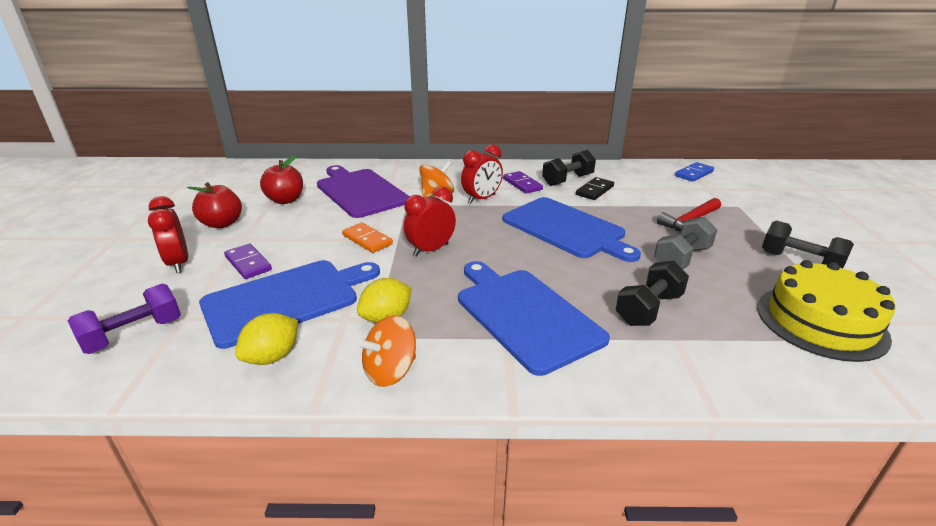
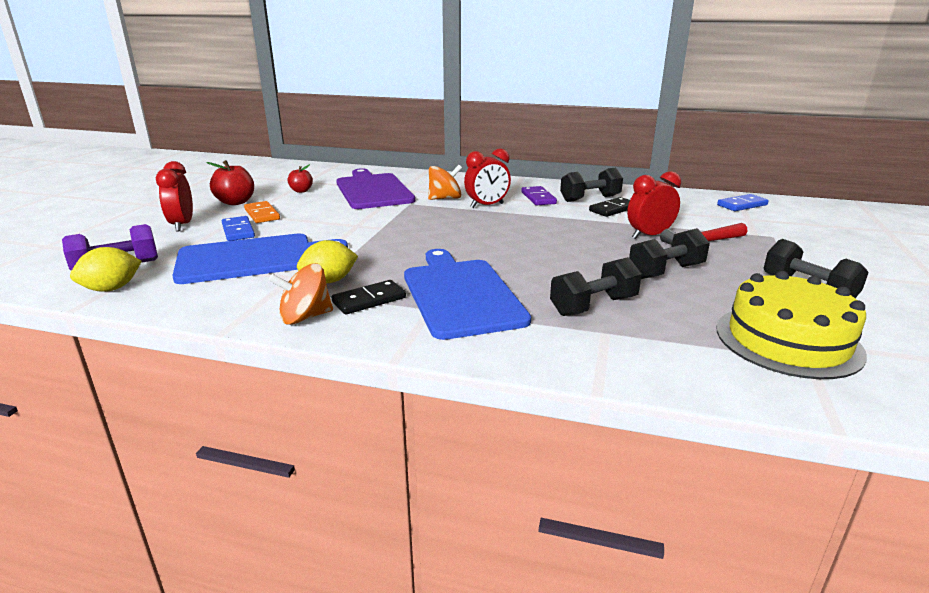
camera: 15 degrees right, 5 degrees down
(248, 263) = (238, 231): purple domino -> blue domino
(272, 357) = (213, 294): yellow lemon -> yellow lemon (112, 289)
(285, 200) = (301, 191): red apple -> red apple, size x0.62
(367, 240) = (353, 225): orange domino -> orange domino (262, 214)
(431, 250) = (407, 238): red clock -> red clock (649, 236)
(442, 337) = (369, 300): none -> black domino
(566, 229) = (556, 236): blue cutting board -> none
(681, 258) = (666, 271): grey dumbbell -> black dumbbell

